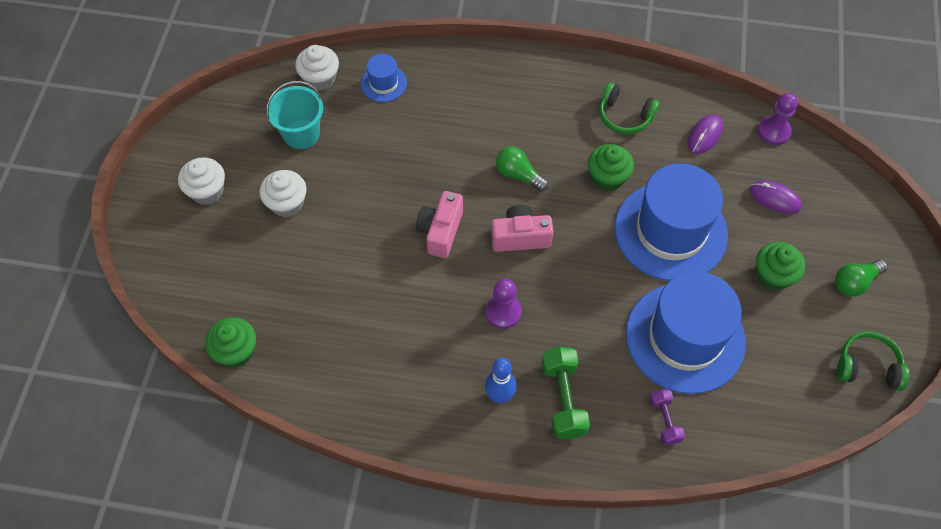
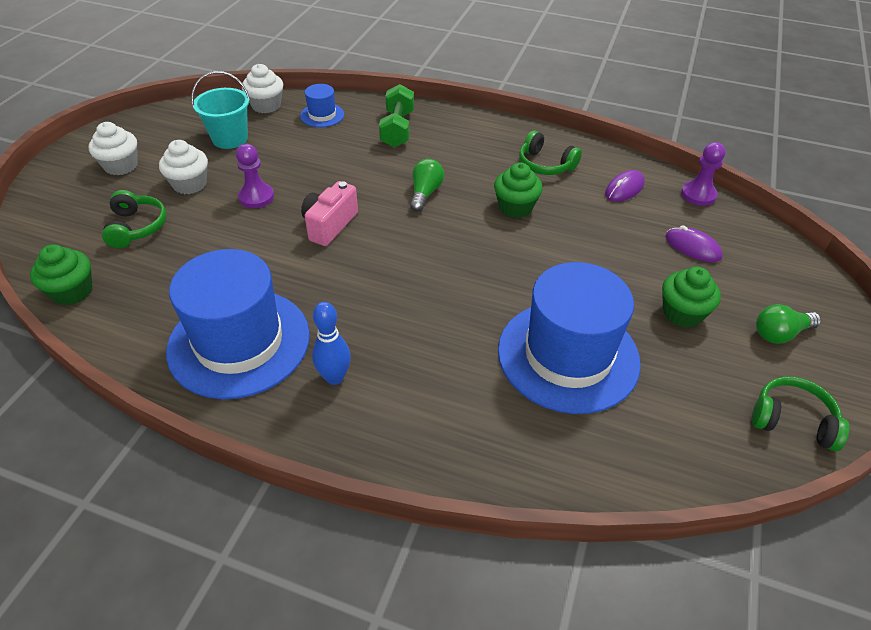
camera: 10 degrees right, 15 degrees down
(260, 267) = (136, 227): none -> green headphones
(503, 312) = (368, 300): purple pawn -> purple pawn (256, 197)
(518, 175) = (425, 193): green light bulb -> green light bulb turned 60 degrees clockwise
(520, 237) = (409, 241): pink camera -> none
(563, 399) = (408, 393): green dumbbell -> green dumbbell (397, 129)
(664, 420) = (524, 436): purple dumbbell -> none
(670, 231) = (572, 258): blue hat -> blue hat (239, 342)

